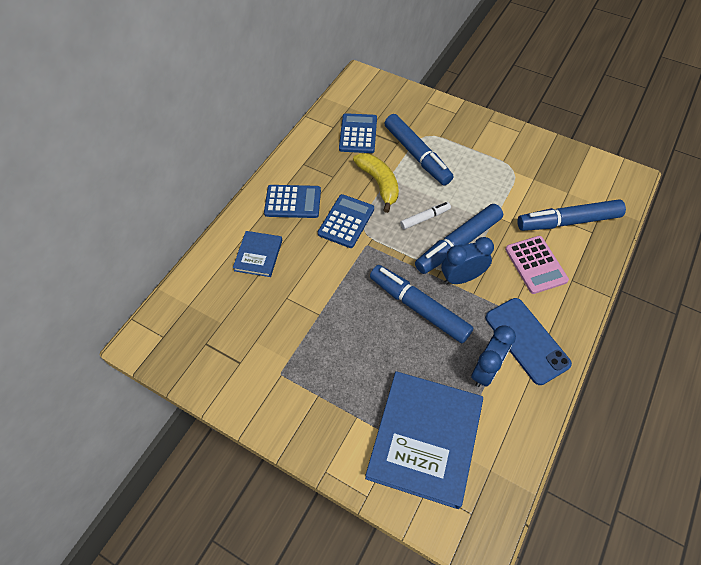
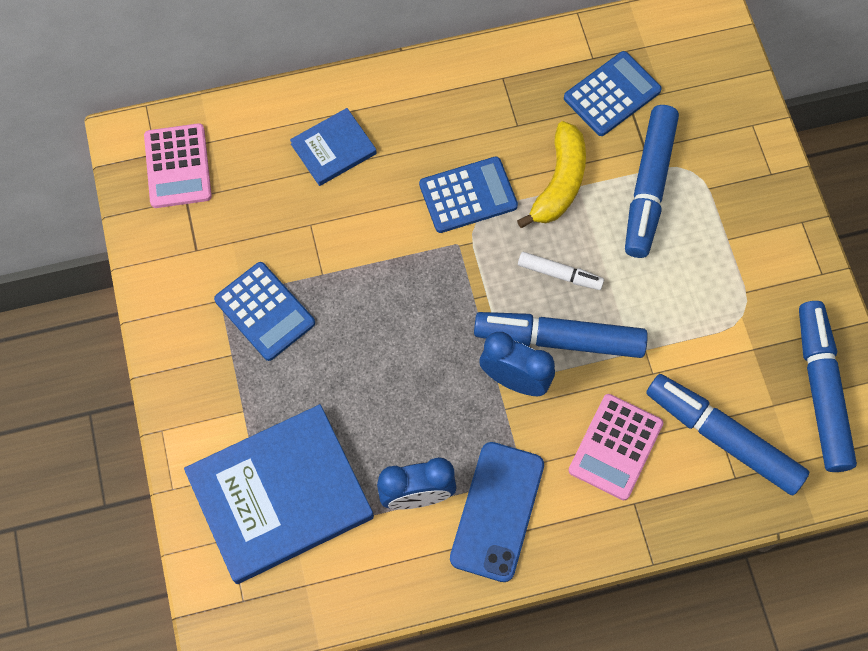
camera: 45 degrees right, 10 degrees up
(183, 332) = (178, 166): none -> pink calculator
(293, 202) = (437, 117): blue calculator -> blue calculator (265, 311)
(419, 307) = (429, 366): blue marker -> blue marker (821, 390)

